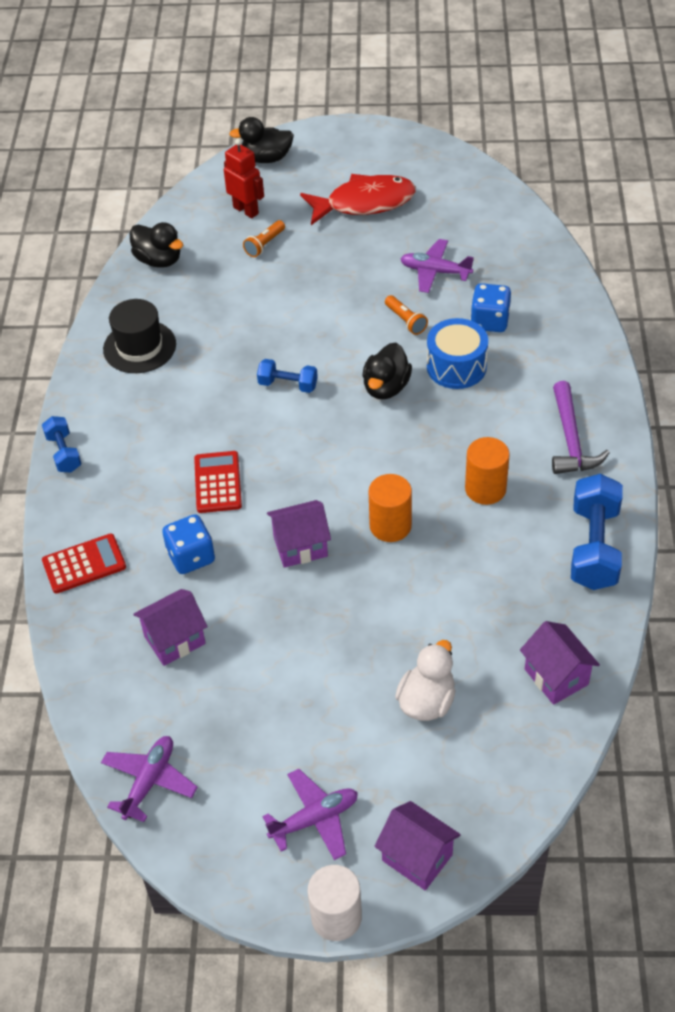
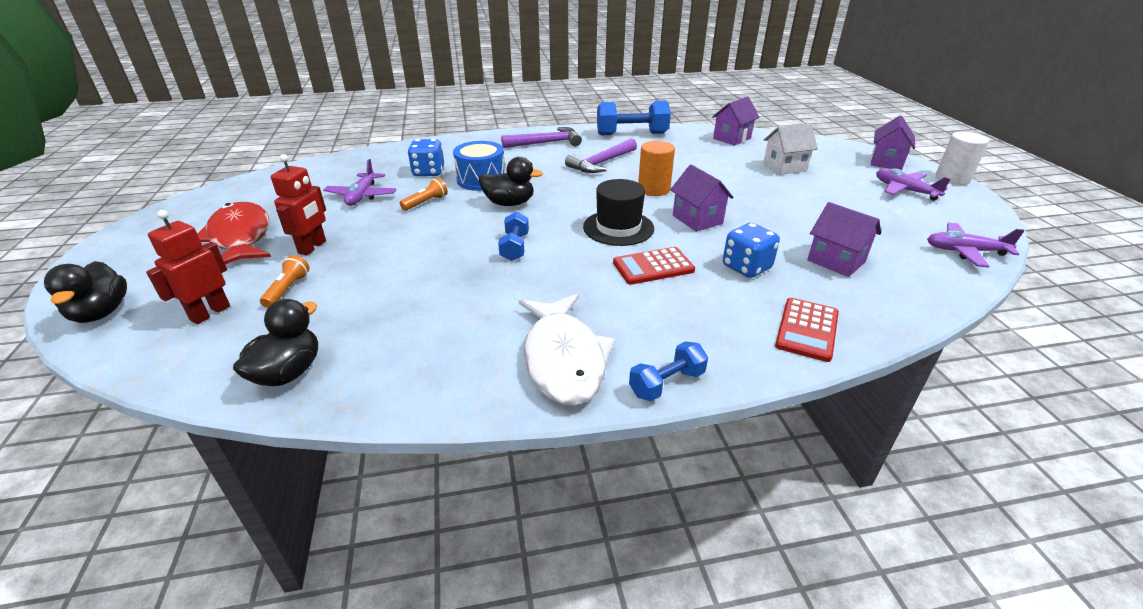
camera: 105 degrees left, 15 degrees down
(84, 564) = (807, 329): red calculator -> red calculator turned 120 degrees counterclockwise
(114, 400) = (563, 359): none -> white fish
(139, 347) = (466, 356): black hat -> black hat (618, 228)
(265, 245) = (287, 289): orange flashlight -> orange flashlight turned 105 degrees counterclockwise
(331, 250) = (313, 247): none -> red robot
(427, 701) = (784, 167): white duck -> white house
(485, 489) = (601, 163): orange cylinder -> purple hammer

